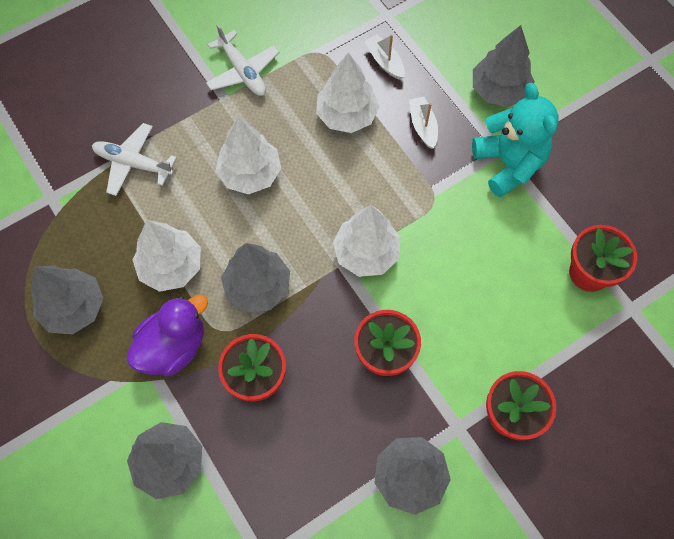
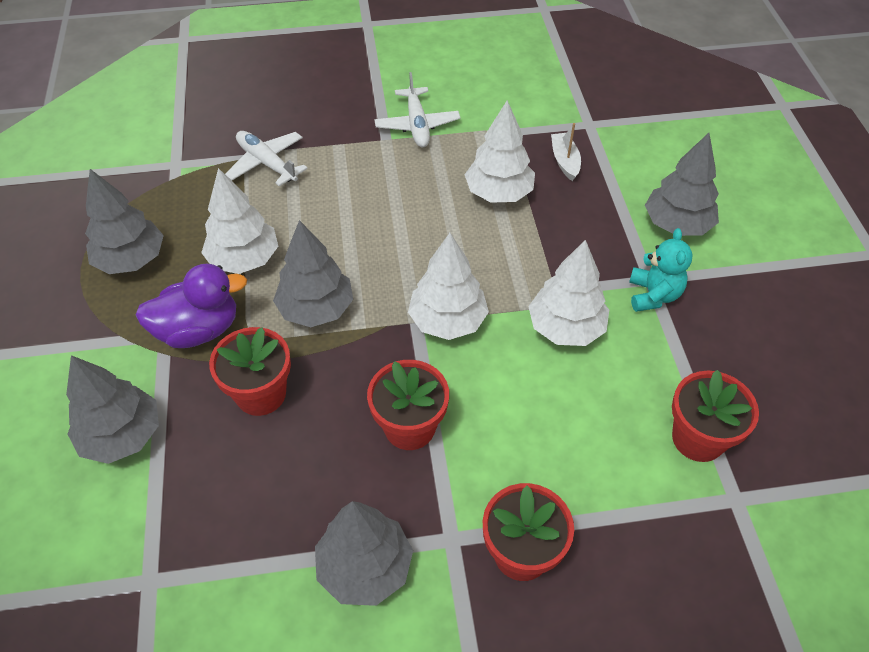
camera: 25 degrees right, 15 degrees down
(250, 173) = (371, 209): white tree -> white tree (565, 327)
(423, 126) = (574, 228): white boat -> none
(508, 164) = (653, 295): turquoise teddy bear -> turquoise teddy bear, size x0.64

